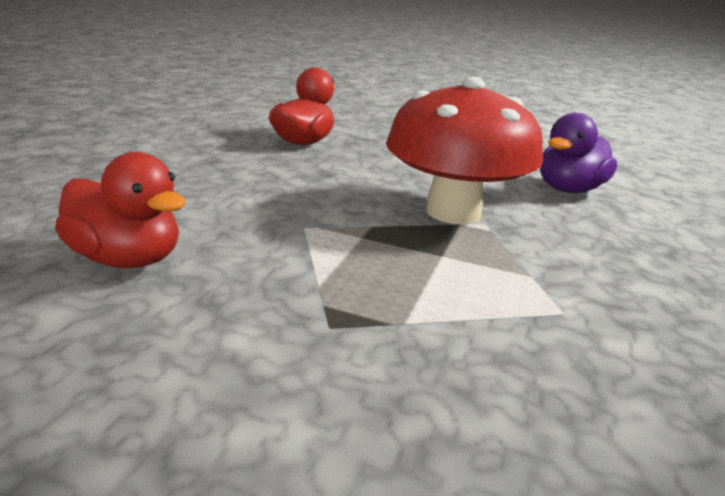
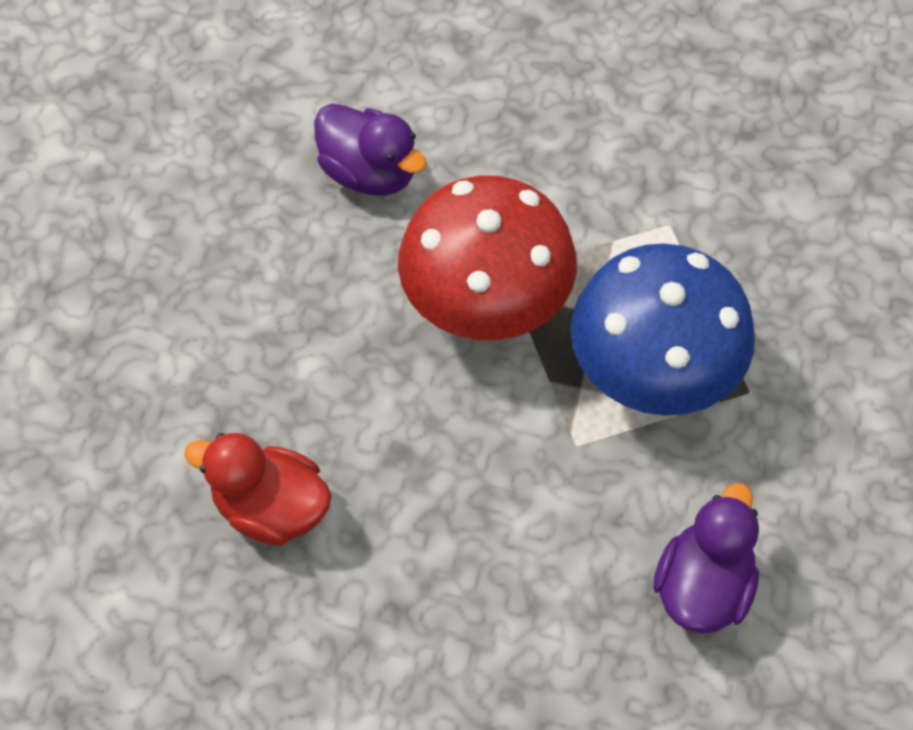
camera: 95 degrees left, 35 degrees up
(127, 259) = (702, 586): red duck -> purple duck
(372, 272) = (652, 370): none -> blue mushroom

